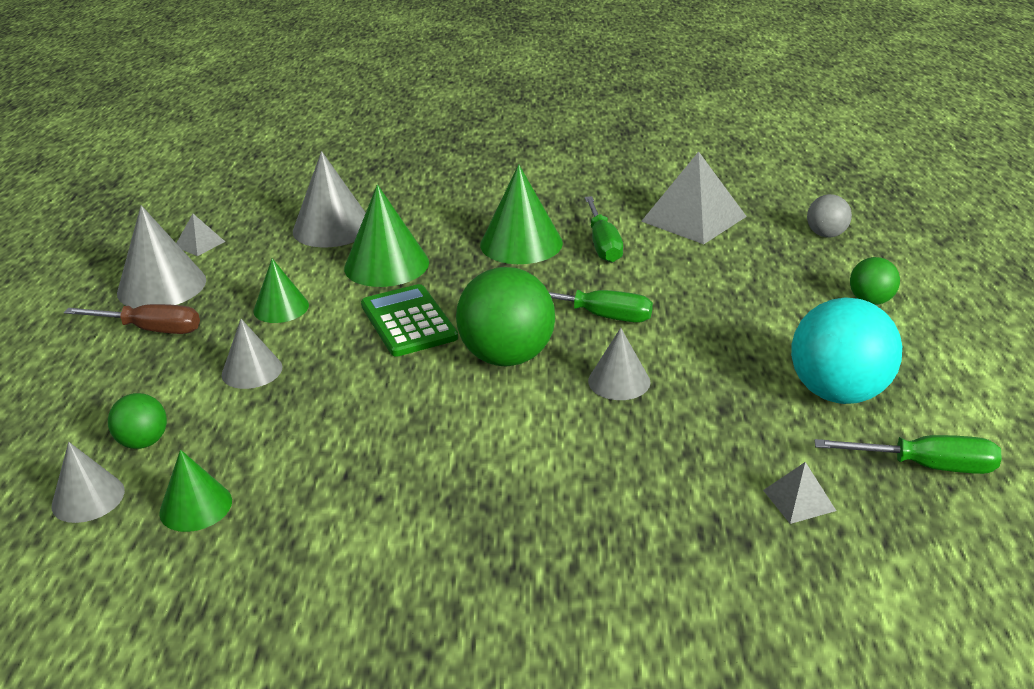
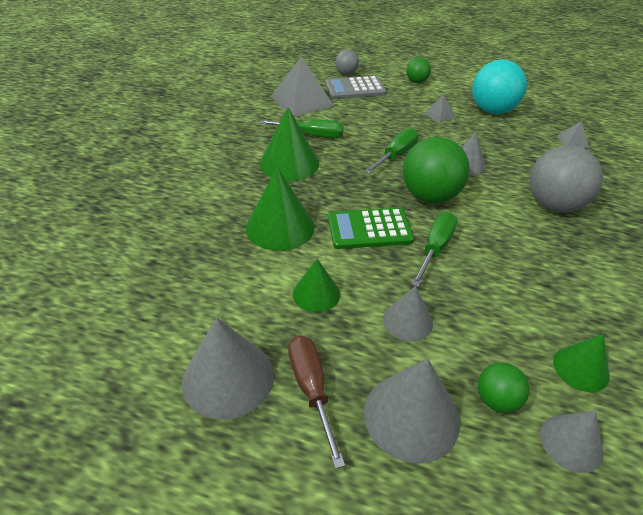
camera: 75 degrees left, 10 degrees up
(150, 330) = (311, 390): brown screwdriver -> brown screwdriver turned 45 degrees counterclockwise
(199, 244) = (155, 341): grey pyramid -> grey pyramid (439, 115)
(332, 228) = (194, 247): grey cone -> grey cone (411, 416)
(551, 478) = (554, 205): none -> grey ball
(779, 251) = (355, 88): none -> grey calculator
(925, 466) = (549, 108): green screwdriver -> green screwdriver (435, 249)

